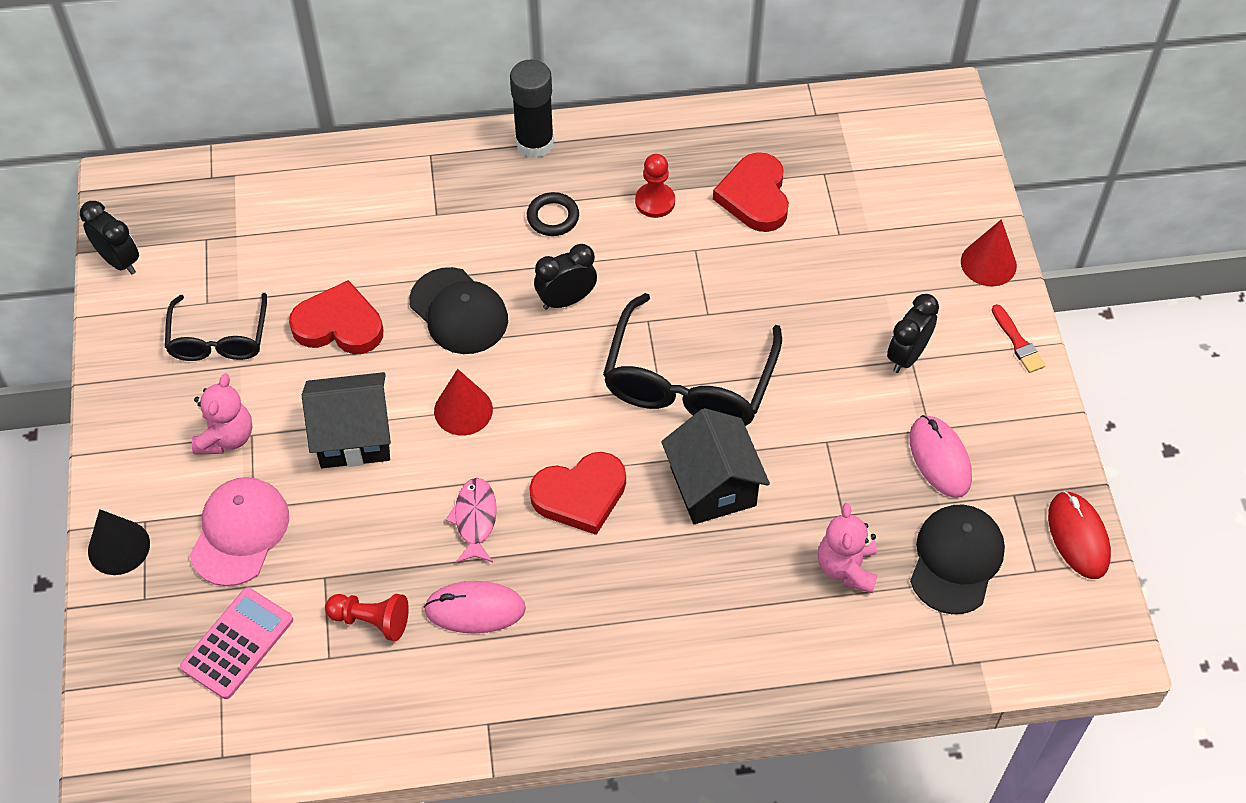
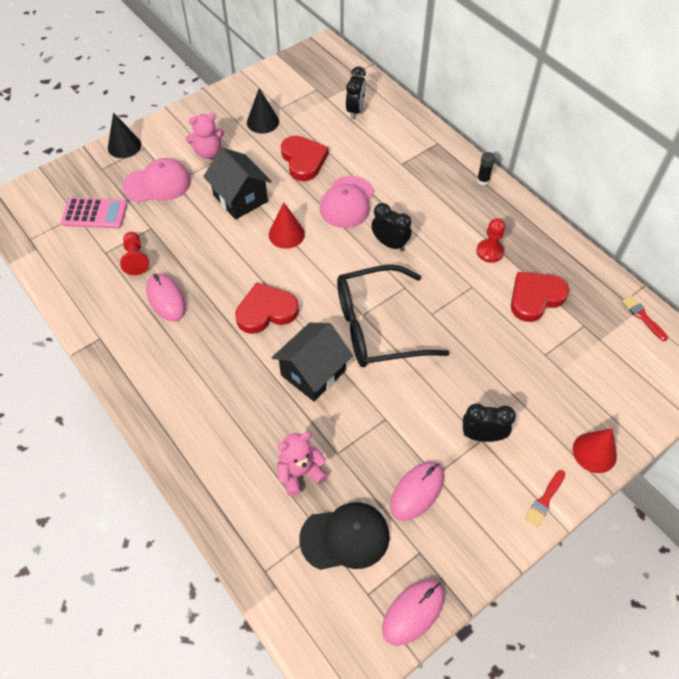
camera: 60 degrees right, 0 degrees up
(119, 261) = (281, 67): black clock -> black clock (355, 110)
(219, 339) = (263, 122): black glasses -> black cone
(459, 311) = (347, 202): black cap -> pink cap
(475, 519) = (221, 272): pink fish -> none
(534, 143) = (483, 180): black glue stick -> black glue stick, size x0.50
(553, 217) = (440, 212): black ring -> none
(580, 495) = (266, 311): red heart -> red heart turned 120 degrees clockwise
(848, 113) = (642, 317): none -> red brush
(1078, 537) = (413, 612): red mouse -> pink mouse

